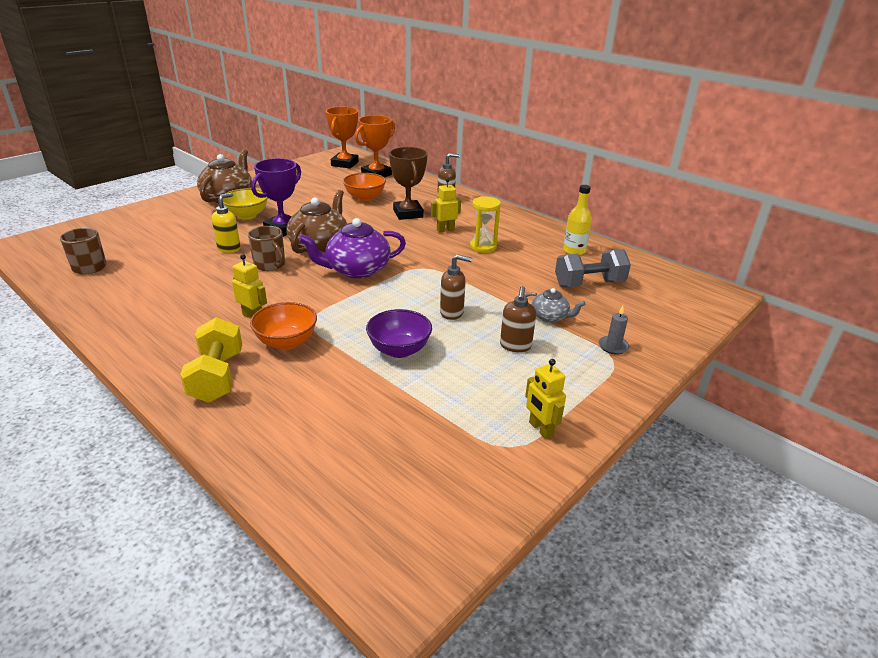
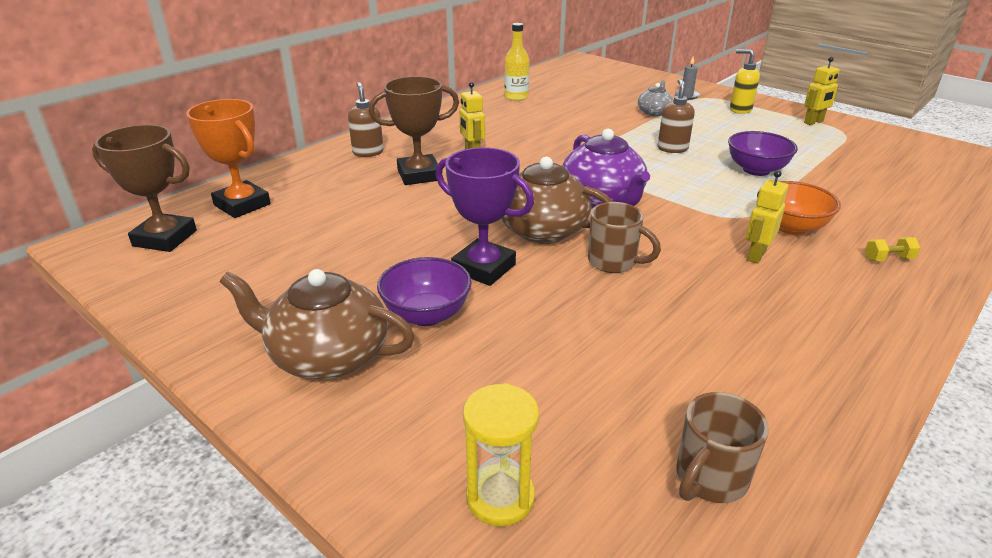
camera: 90 degrees left, 0 degrees up
(217, 377) = (888, 259): yellow dumbbell -> yellow dumbbell, size x0.44
(229, 248) = (569, 310): yellow soap dispenser -> yellow soap dispenser (740, 110)
(247, 215) = (426, 314): yellow bowl -> purple bowl
(270, 265) = (614, 262): brown mug -> brown mug turned 75 degrees clockwise
(345, 164) = (165, 238): orange trophy -> brown trophy
(365, 198) = (352, 208): orange bowl -> none
(483, 247) = (517, 134): yellow hourglass -> yellow hourglass (500, 498)
(515, 346) = (711, 126): brown soap dispenser -> none
(589, 284) = (585, 96): grey dumbbell -> none

